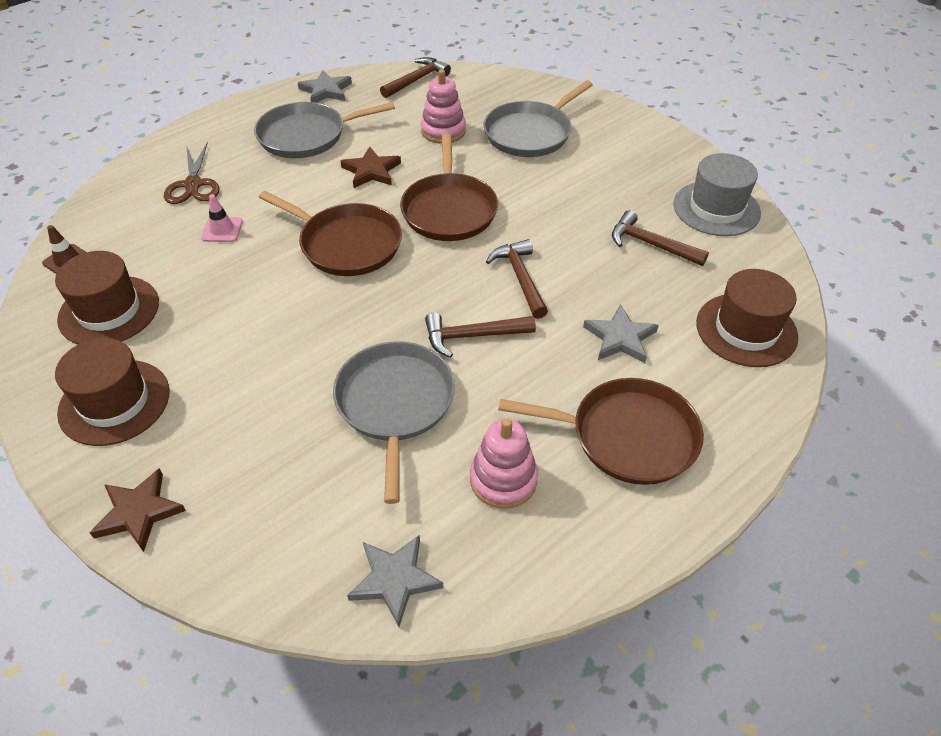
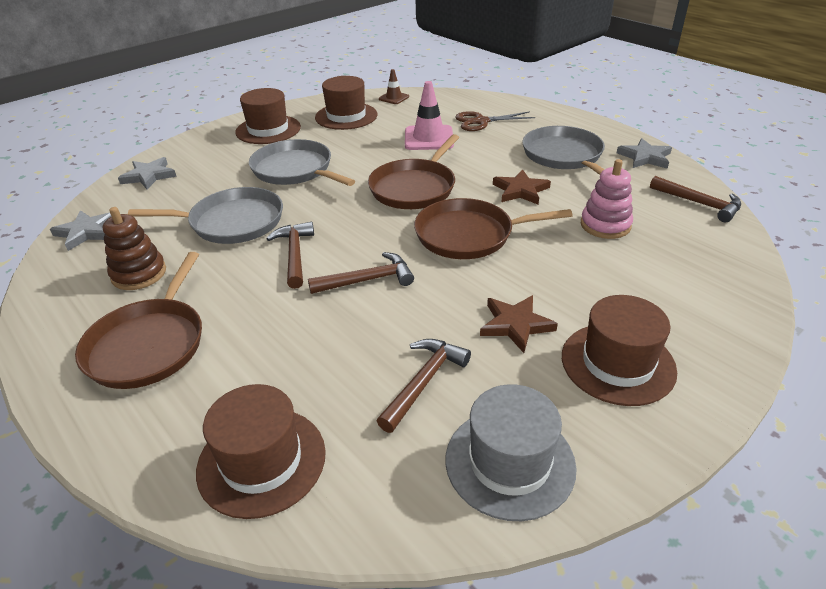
camera: 90 degrees right, 10 degrees down
(139, 512) = (184, 148): brown star -> brown star (515, 325)
(222, 230) = (429, 138): pink traffic cone -> pink traffic cone, size x1.77
(503, 480) = (139, 274): pink stacking toy -> brown stacking toy
(530, 133) = (629, 285): grey pan -> grey pan (295, 170)
(619, 152) = (618, 363): none -> brown hat
(620, 338) = (273, 346): grey star -> grey star (149, 176)

